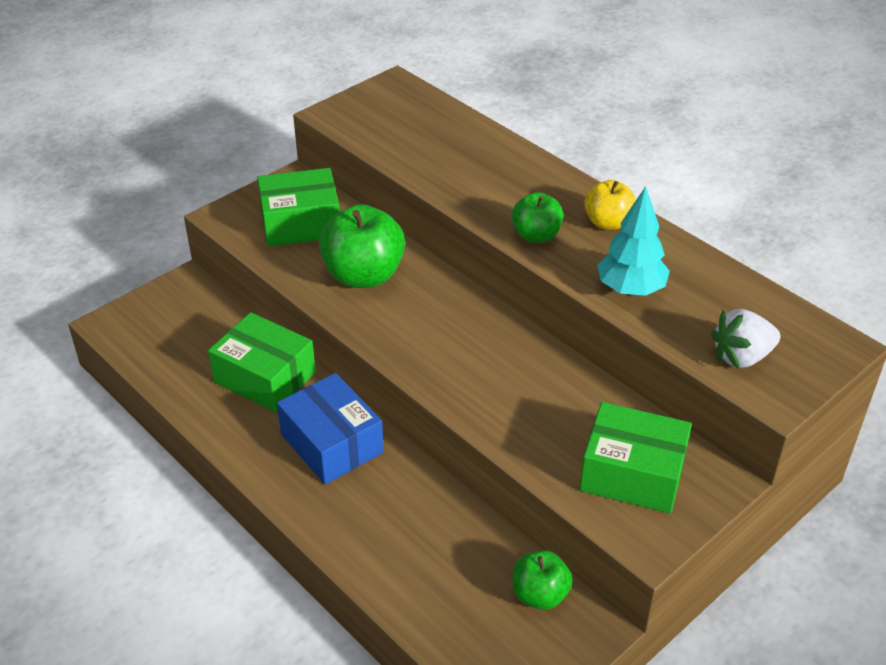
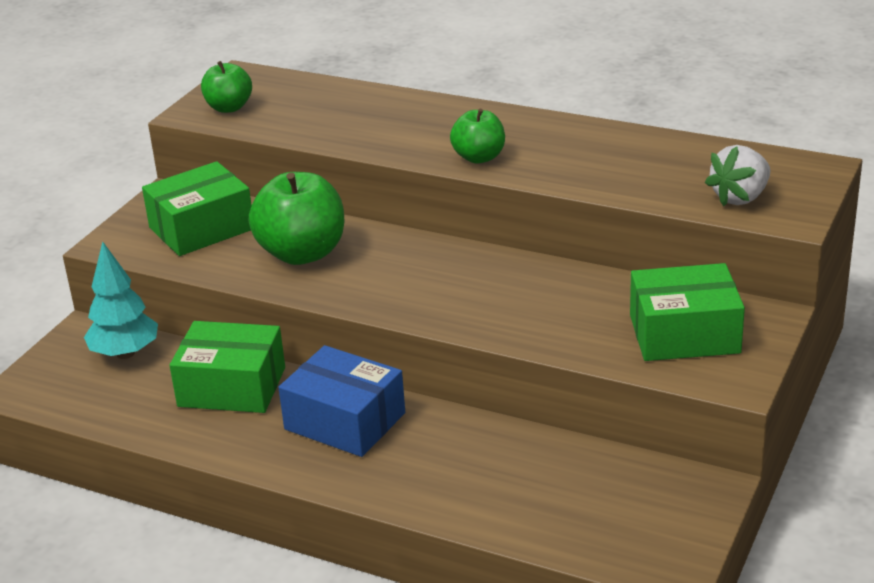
camera: 20 degrees left, 10 degrees down
(540, 595) = (642, 478): green apple -> green apple (229, 108)
(607, 223) = (541, 131): yellow apple -> none
(630, 289) = (601, 175): turquoise tree -> turquoise tree (125, 353)

